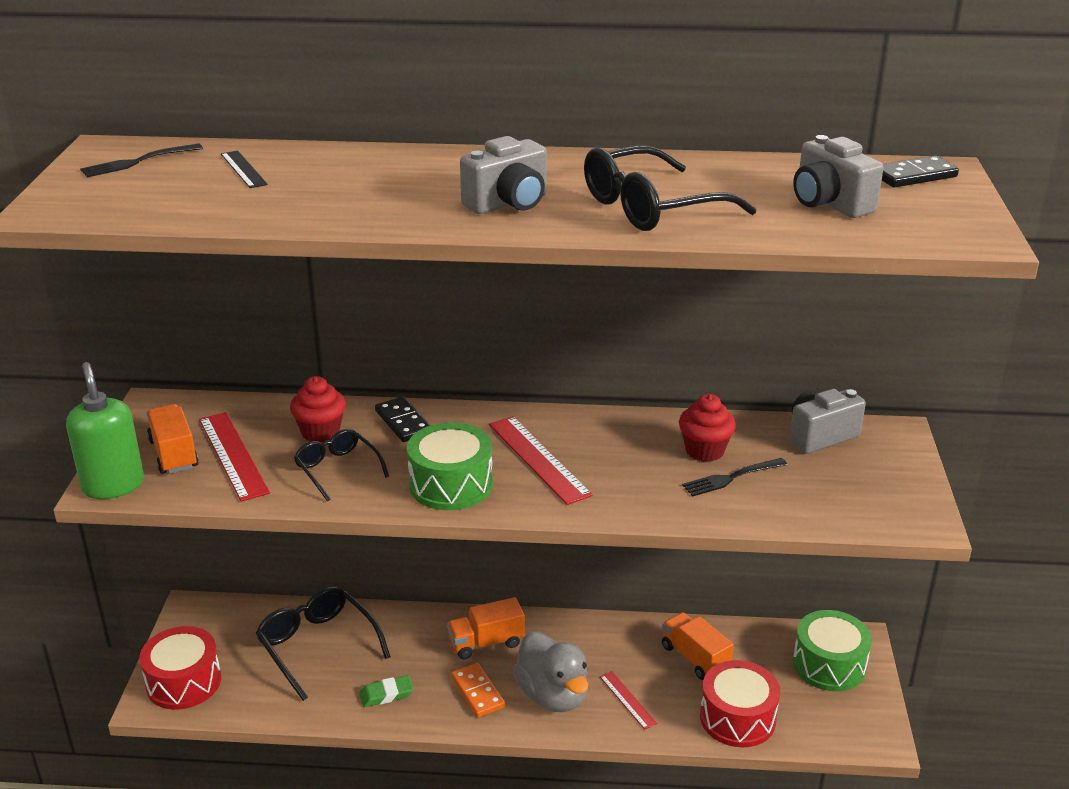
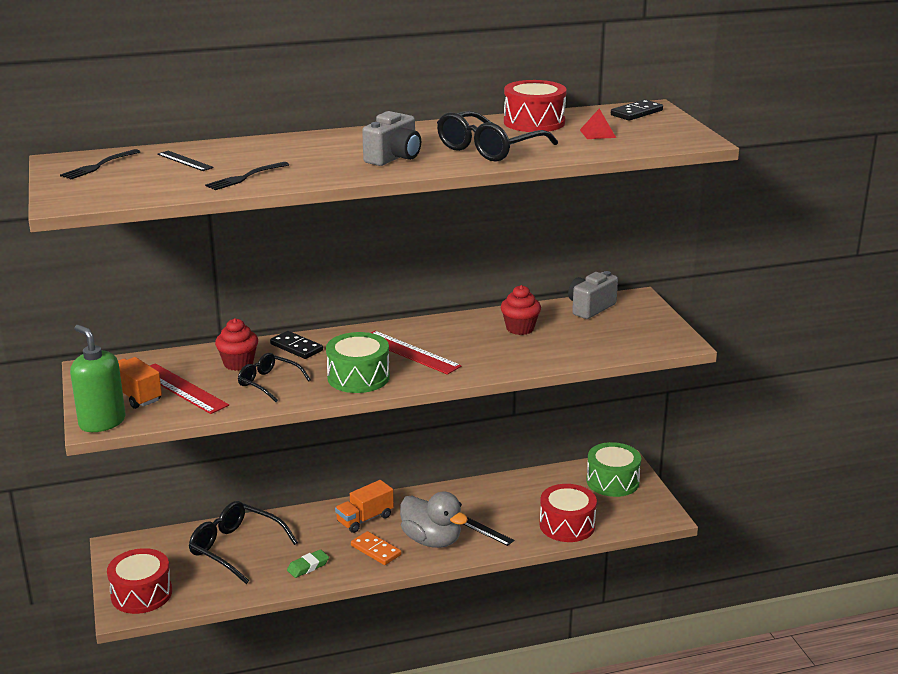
camera: 20 degrees left, 5 degrees down
(627, 700) = (486, 531): red ruler -> black ruler
(695, 658) = (520, 497): orange truck -> none
(731, 478) = (547, 340): black fork -> black fork (245, 177)
(749, 172) = (534, 122): none -> red drum
(829, 203) = (597, 133): grey camera -> red pyramid

